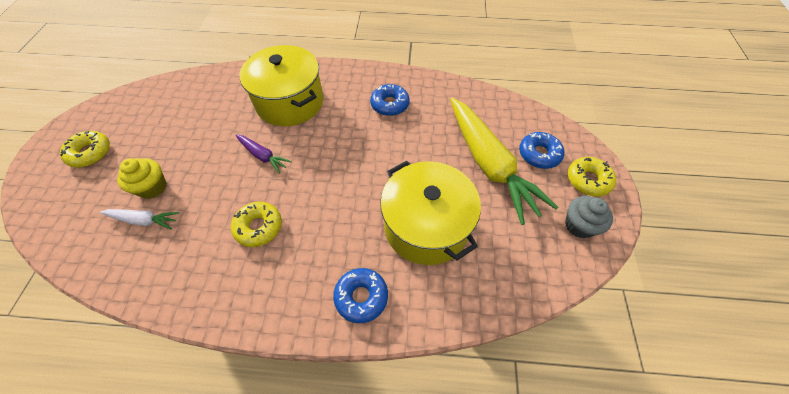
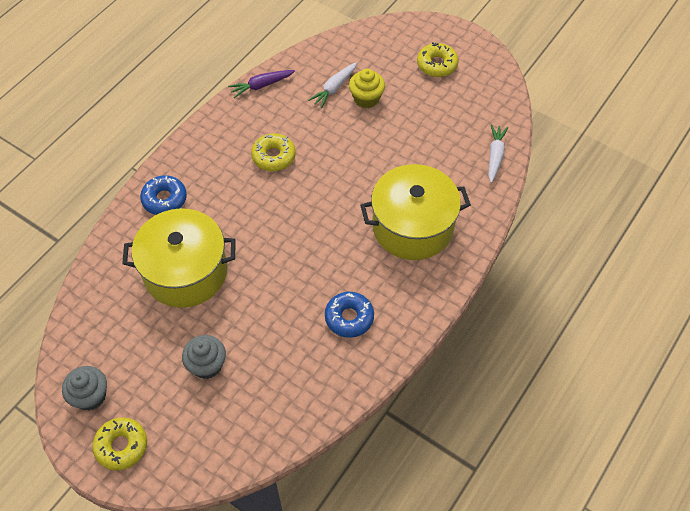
camera: 120 degrees right, 0 degrees up
(196, 82) = (495, 156): none -> white carrot
(263, 156) = (350, 181): purple carrot -> purple carrot (261, 86)
(489, 164) = (207, 365): yellow carrot -> grey cupcake
(539, 154) = (183, 423): blue donut -> none

